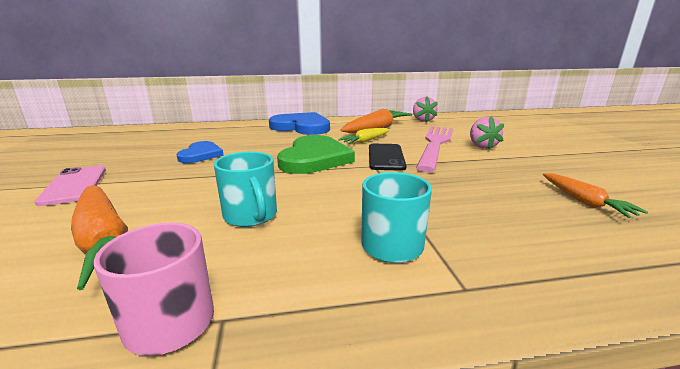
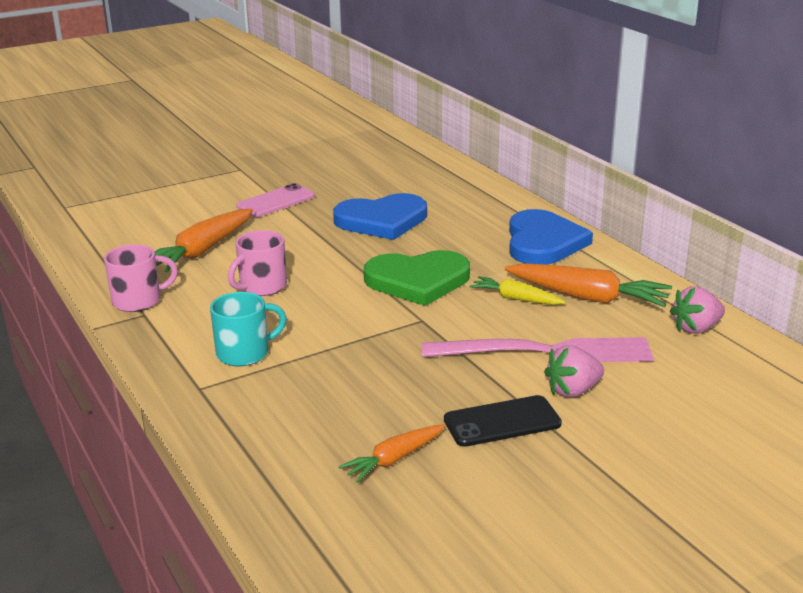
camera: 70 degrees right, 5 degrees up
(201, 154) = (382, 220): blue heart -> blue heart, size x1.69
(251, 216) = (262, 287): turquoise mug -> pink mug
(386, 157) = (457, 322): black phone -> black phone (502, 422)

